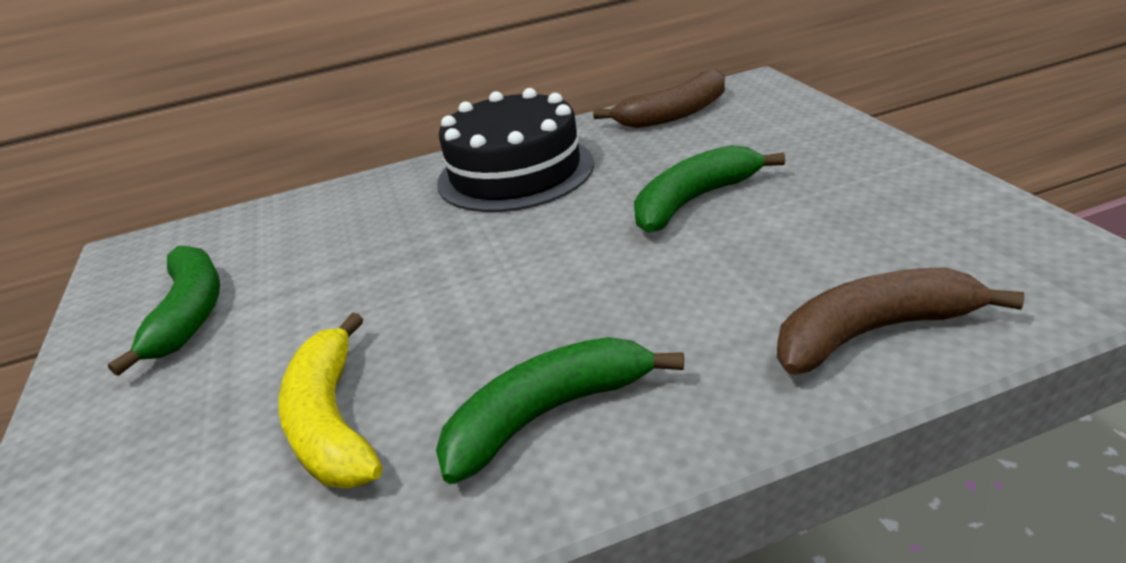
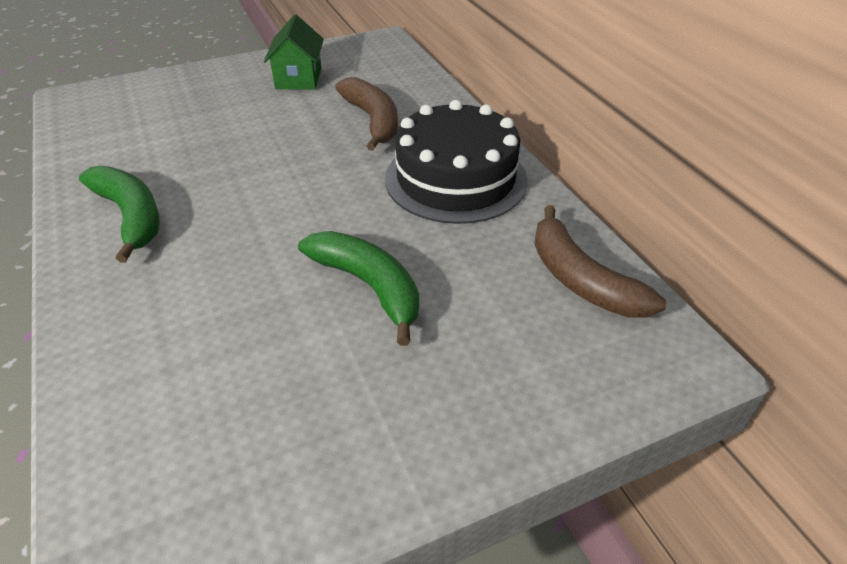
camera: 80 degrees right, 10 degrees up
(190, 313) = (298, 78): green banana -> green house
(331, 422) = (170, 143): yellow banana -> none
(872, 332) = (124, 375): brown banana -> brown banana (373, 120)

